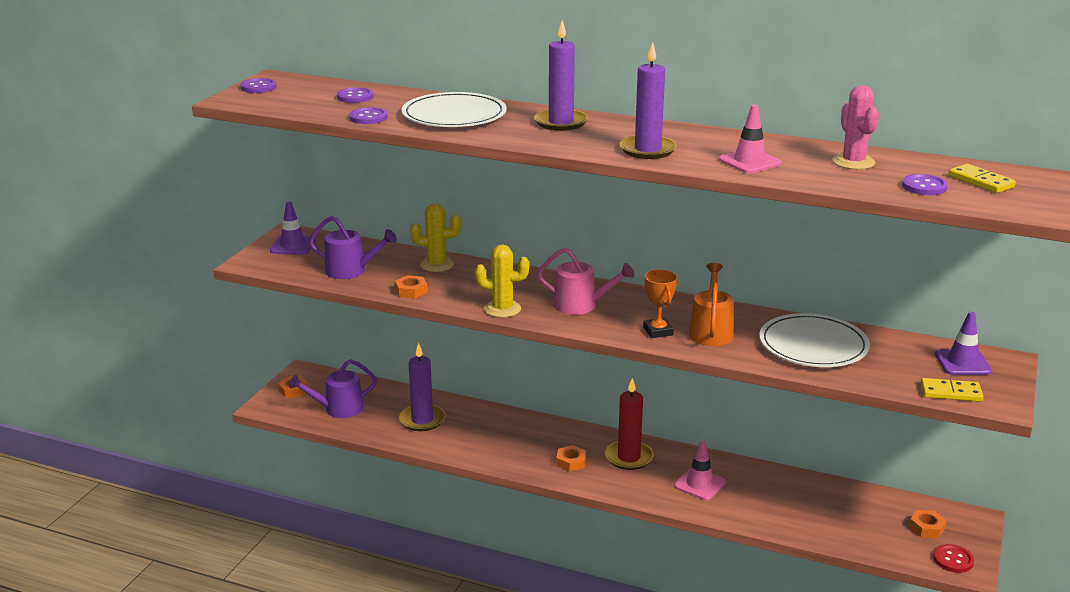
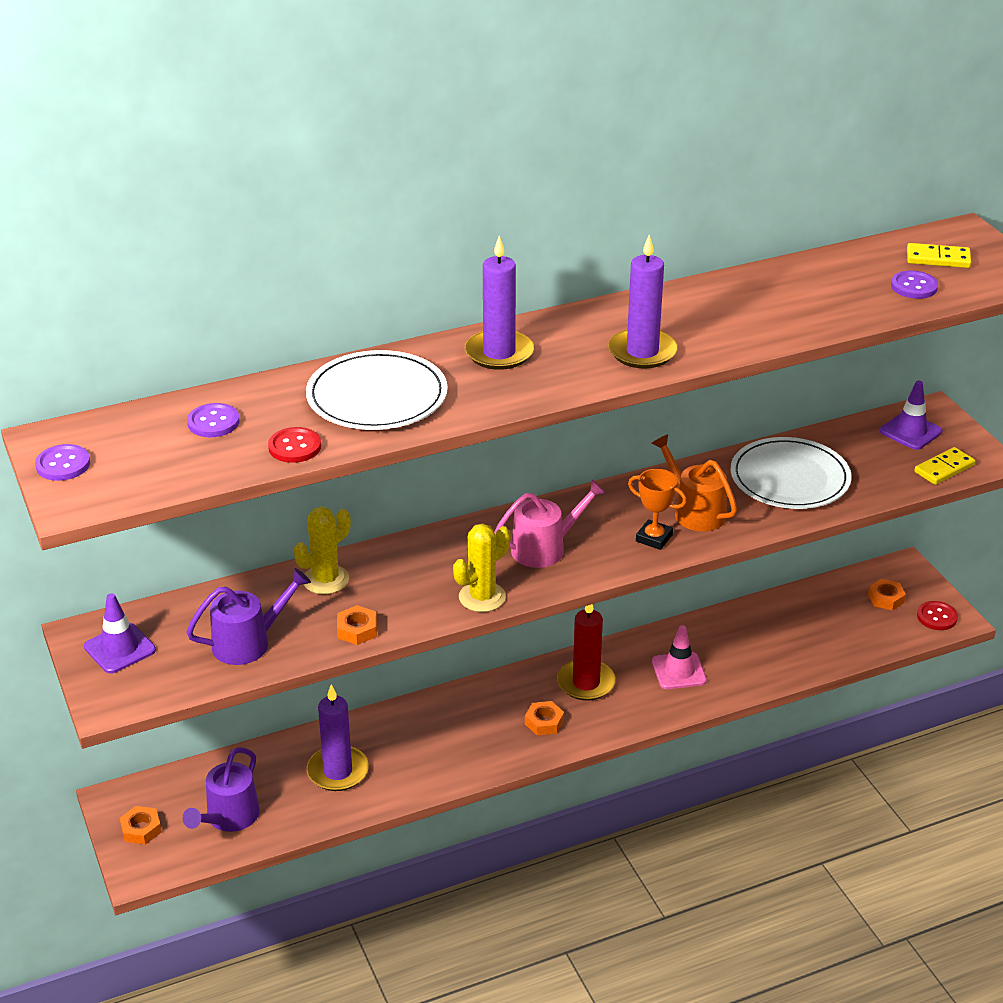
camera: 45 degrees left, 10 degrees up
(368, 117) = (295, 447): purple button -> red button
(749, 162) = (747, 324): pink traffic cone -> none
(853, 162) = (820, 282): pink cactus -> none

